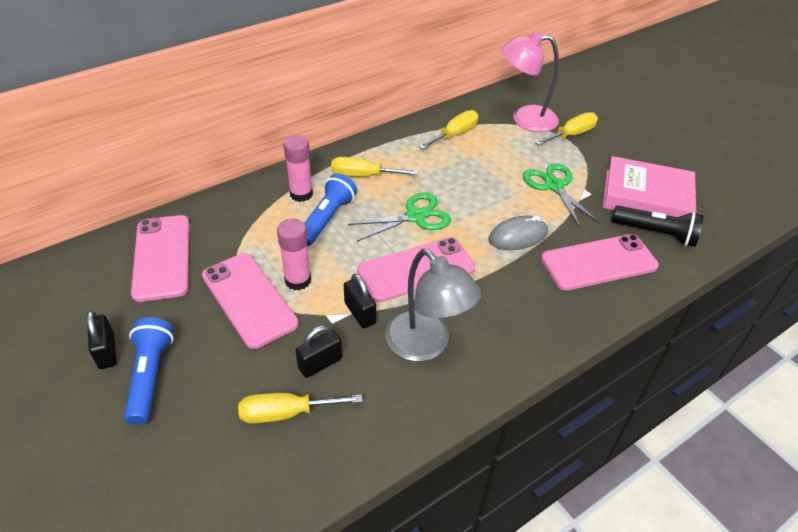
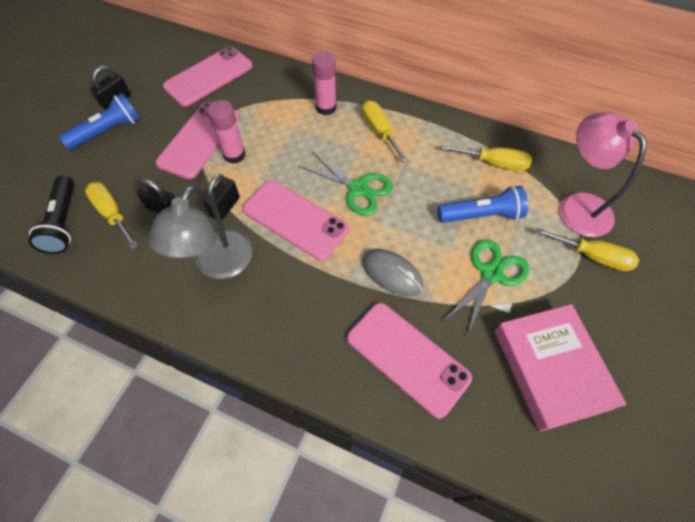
camera: 60 degrees right, 15 degrees up
(327, 219) = (310, 137): blue flashlight -> blue flashlight (481, 215)
(655, 233) = (496, 398): black flashlight -> black flashlight (64, 222)

